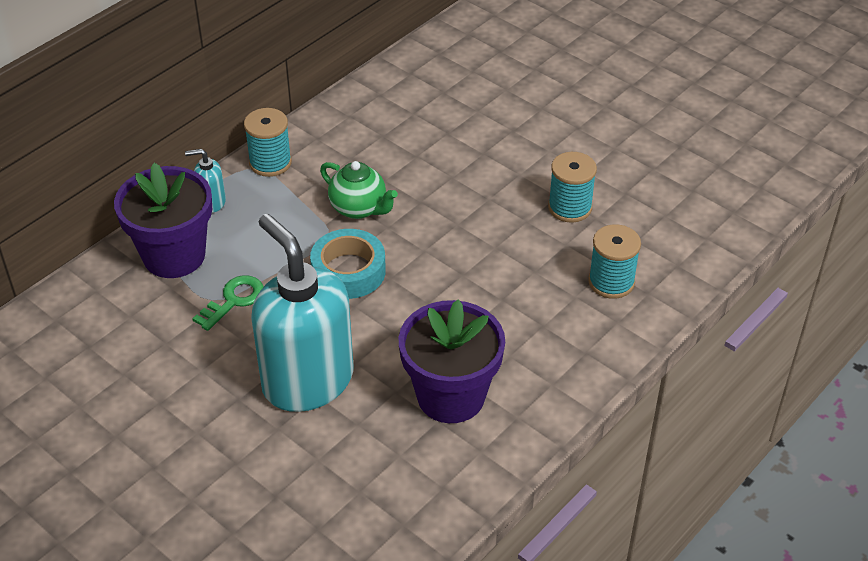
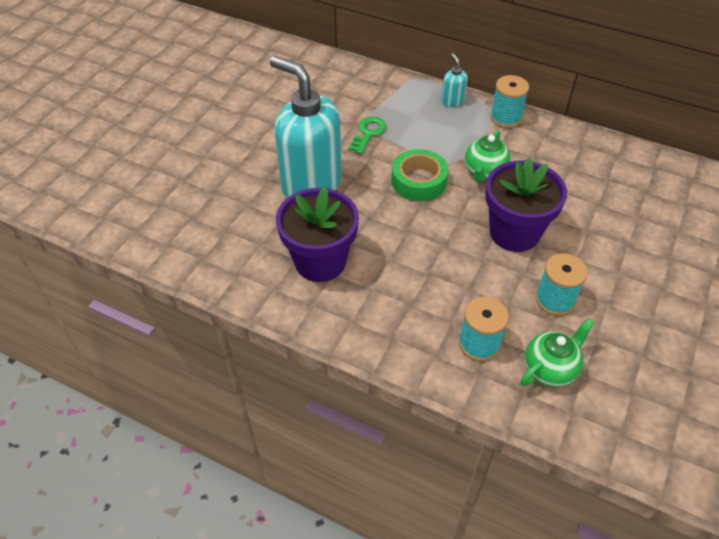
camera: 75 degrees right, 5 degrees up
(174, 256) = (396, 98): purple flower pot -> purple flower pot (514, 233)
(234, 300) = (368, 133): green key -> green key turned 90 degrees counterclockwise
(307, 381) = (311, 184): turquoise soap dispenser -> turquoise soap dispenser turned 90 degrees counterclockwise
(348, 271) = (419, 181): turquoise tape -> green tape
(654, 237) = (550, 369): none -> green teapot

